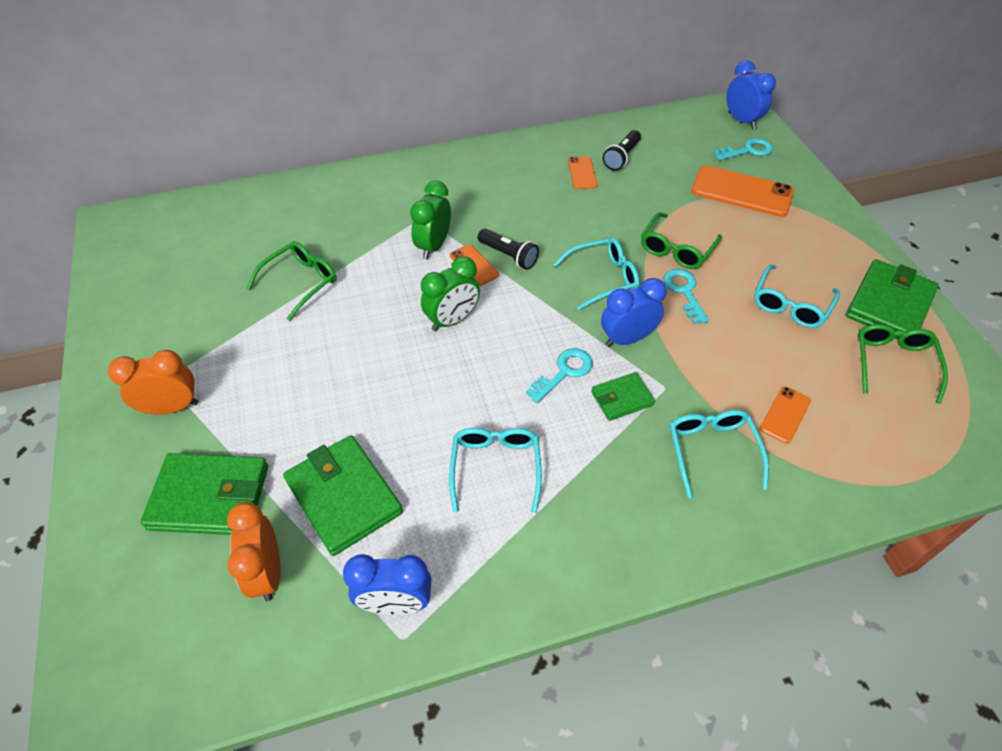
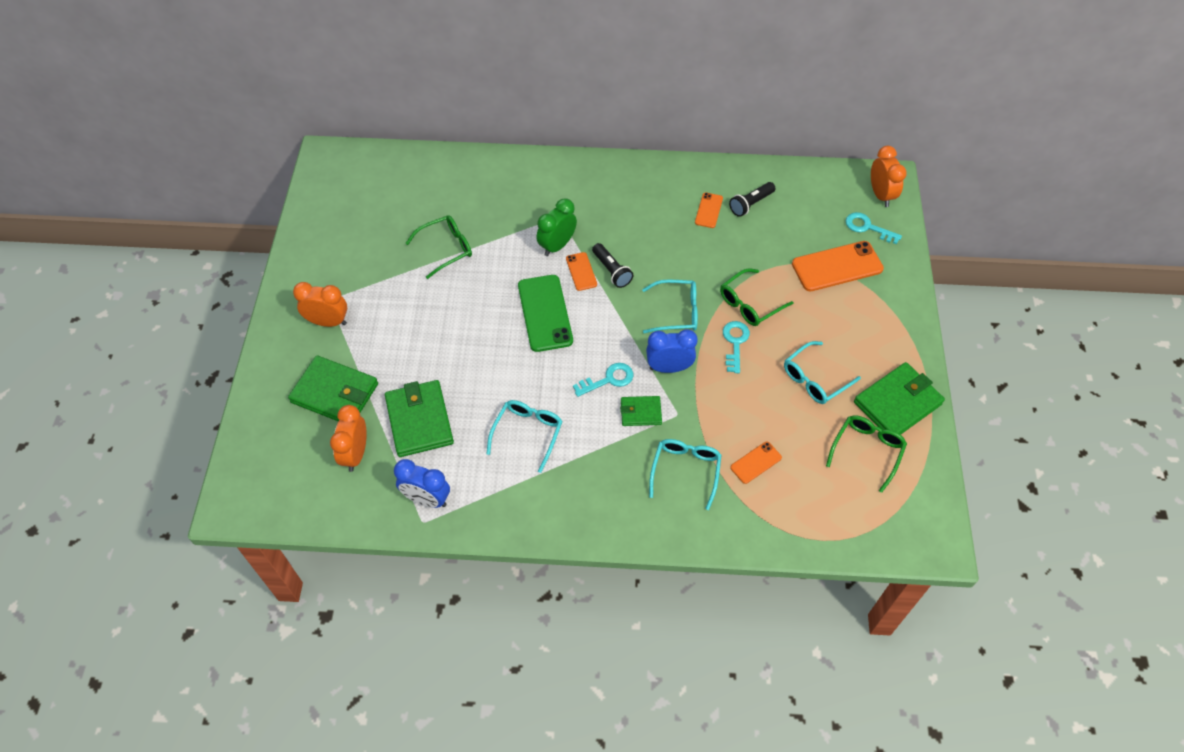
camera: 20 degrees right, 5 degrees up
(452, 320) = (545, 313): green clock -> green phone
(741, 121) = (880, 195): blue clock -> orange clock
(741, 192) = (837, 266): orange phone -> orange phone turned 60 degrees counterclockwise
(748, 150) = (867, 227): turquoise key -> turquoise key turned 150 degrees counterclockwise

